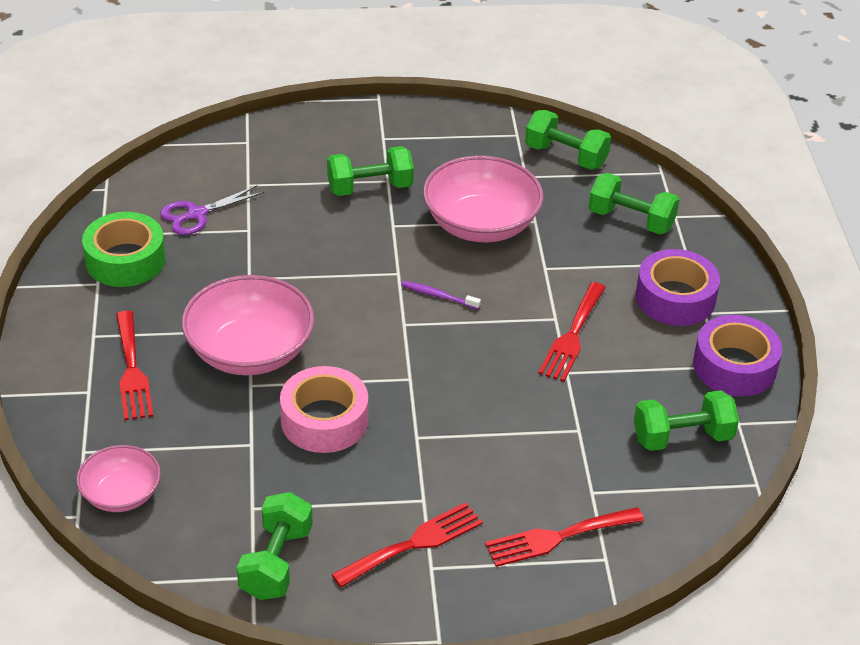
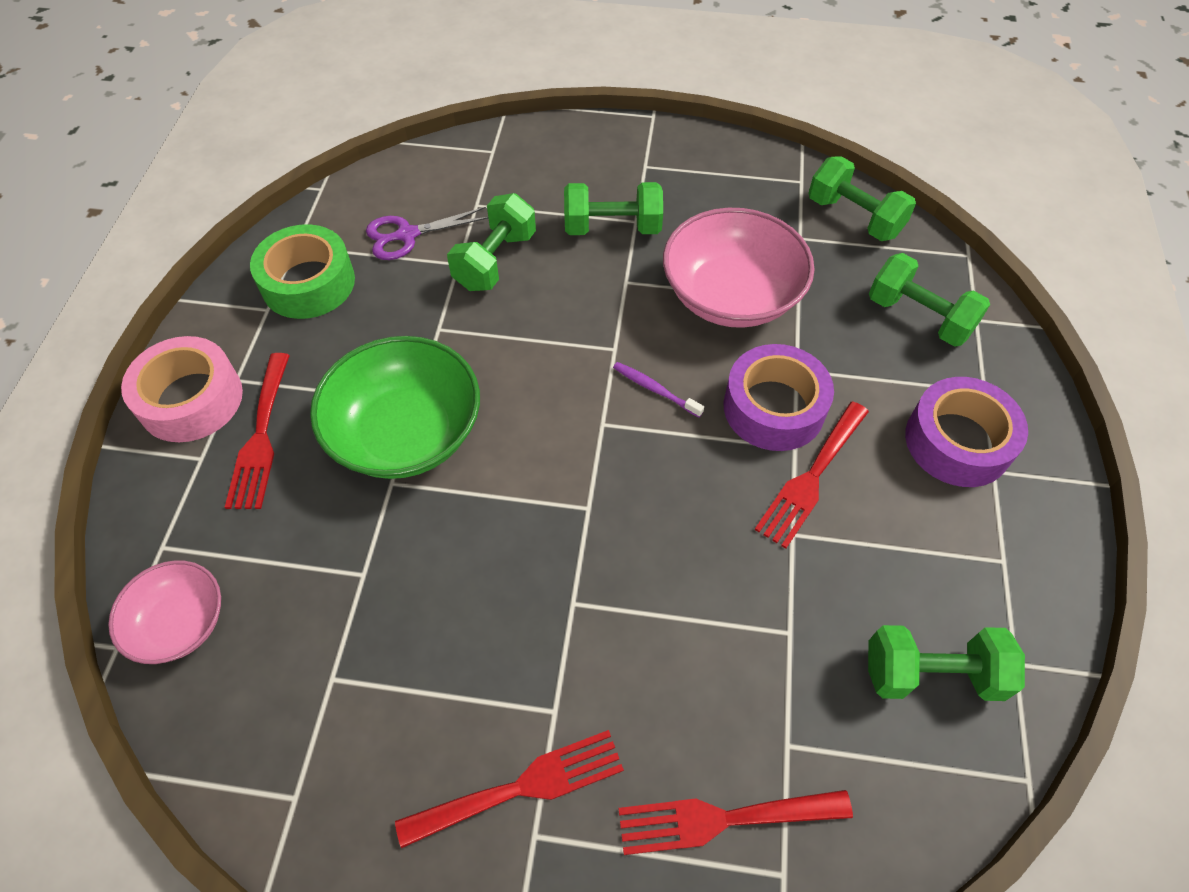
camera: 15 degrees right, 15 degrees up
(250, 351) = (406, 433): pink bowl -> green bowl
(276, 562) = (332, 780): green dumbbell -> green dumbbell (495, 261)
(324, 420) = (464, 554): pink tape -> pink tape (191, 399)
(734, 366) = (1023, 565): purple tape -> purple tape (773, 408)

